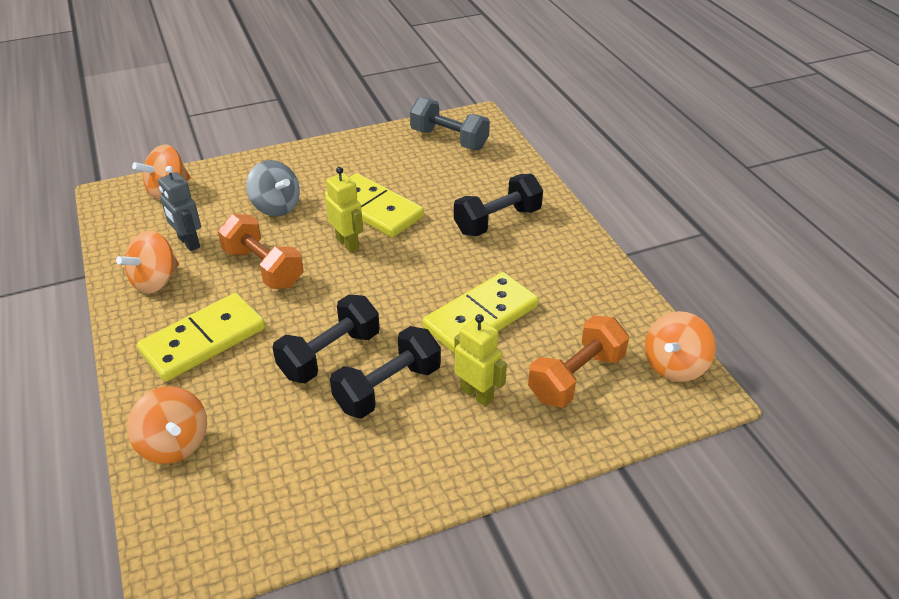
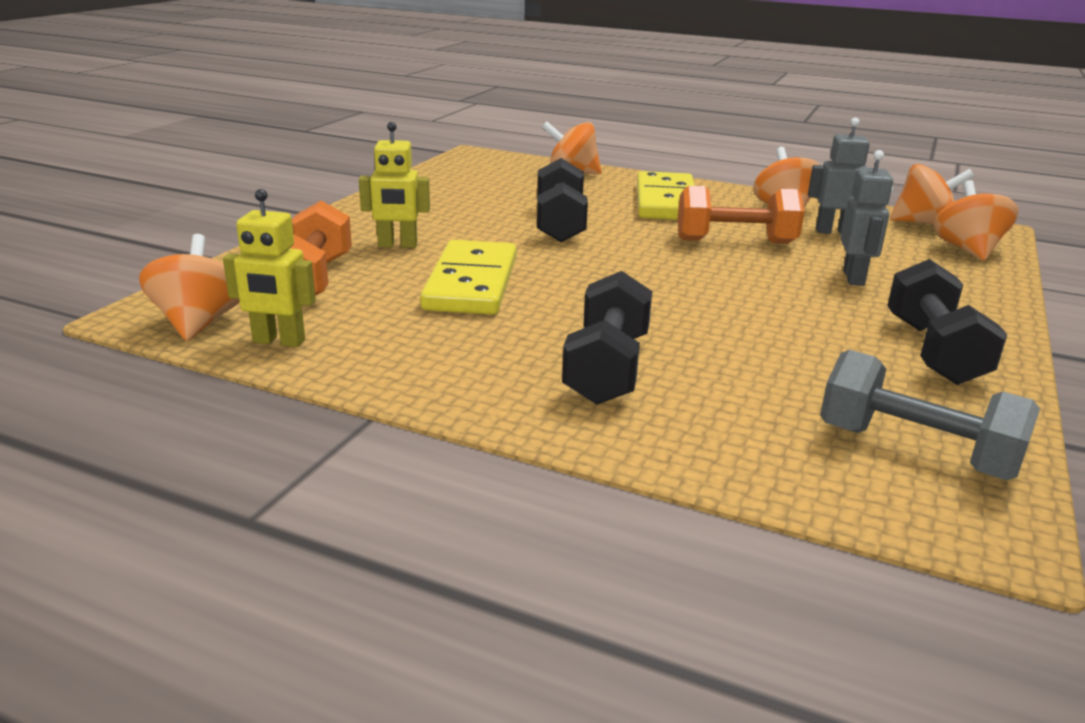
camera: 135 degrees right, 15 degrees down
(122, 219) = (923, 223): none -> orange spinning top
(276, 207) = (854, 278): grey spinning top -> grey robot
(347, 243) = (715, 281): yellow robot -> yellow robot (278, 341)
(374, 209) = (767, 317): yellow domino -> none
(388, 388) = (479, 226): black dumbbell -> black dumbbell (934, 351)
(449, 139) = (916, 451): grey dumbbell -> grey dumbbell turned 45 degrees clockwise

